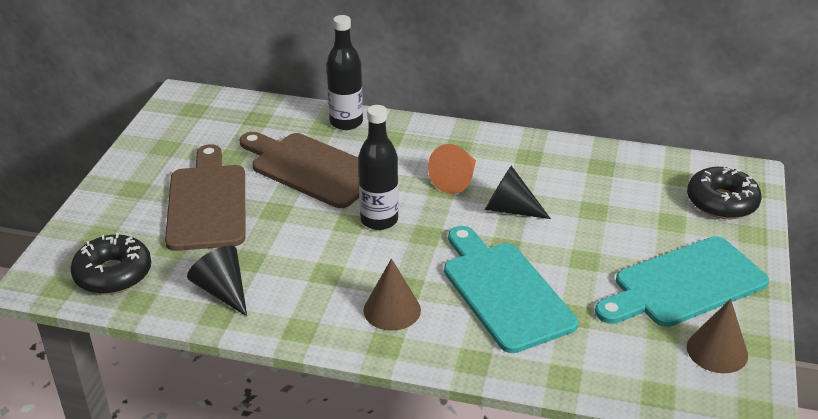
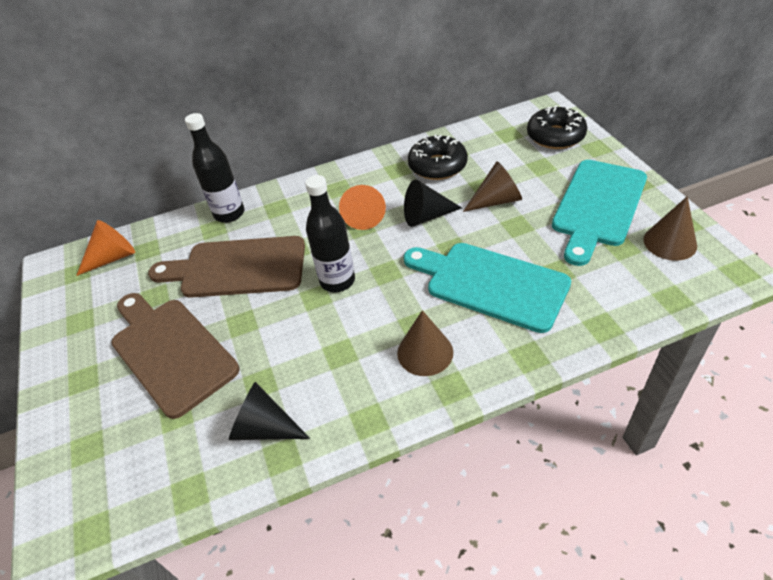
camera: 30 degrees left, 10 degrees up
(113, 274) = (139, 480): black donut -> black donut (437, 166)
(227, 112) = (113, 258): none -> orange cone
(590, 229) = (496, 200): none -> brown cone

